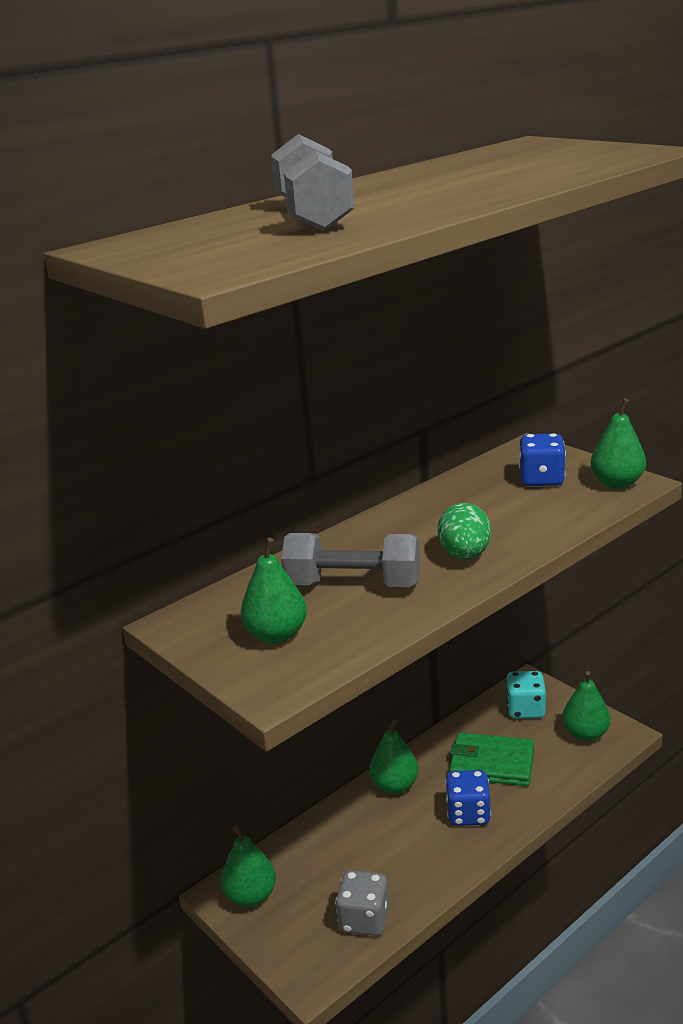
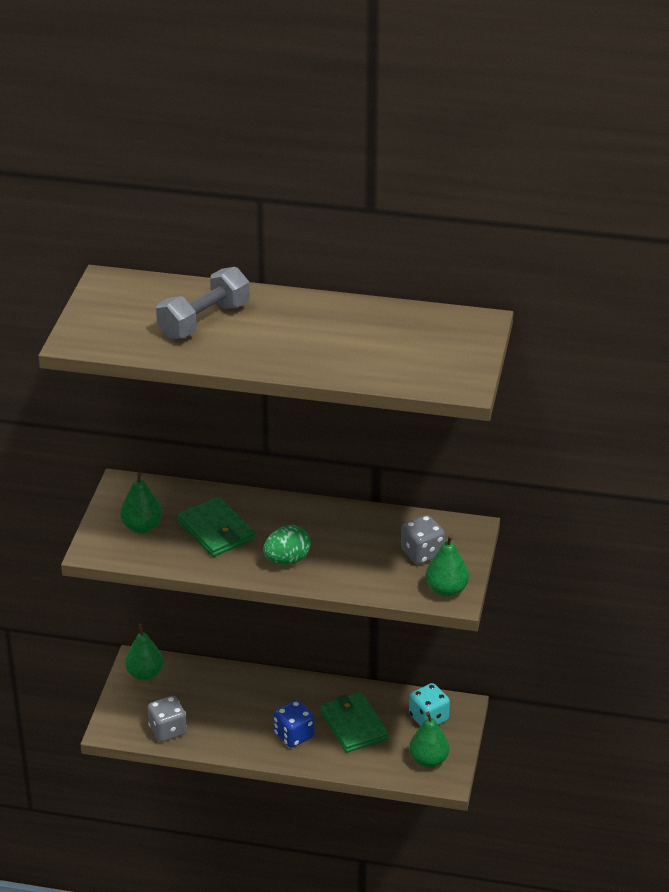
camera: 50 degrees right, 10 degrees up
(353, 585) = (216, 531): grey dumbbell -> green wallet
(395, 786) = (290, 689): green pear -> none
(541, 479) = (422, 553): blue dice -> grey dice

